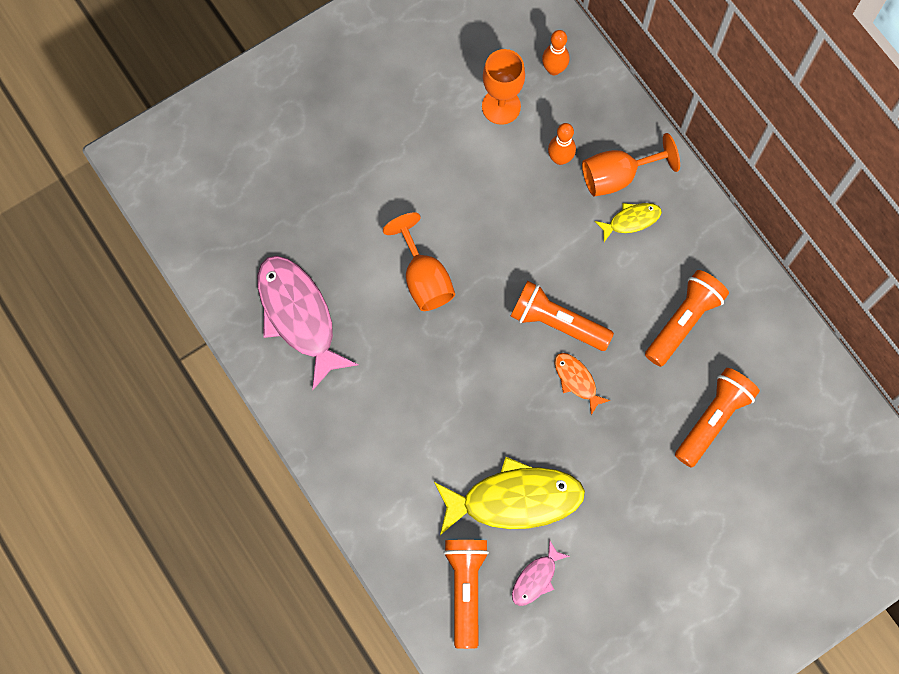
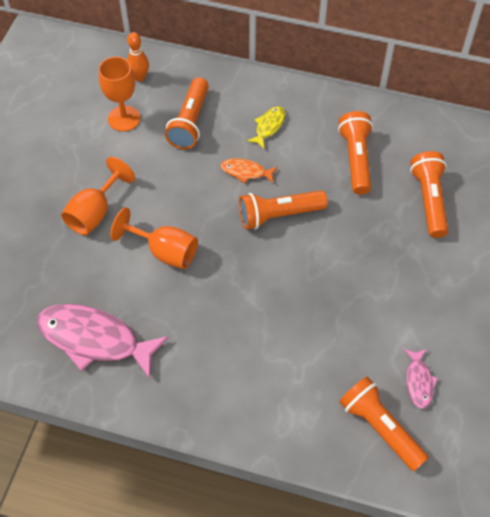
camera: 40 degrees left, 15 degrees down
(514, 499) = (356, 342): yellow fish -> none
(560, 158) = (190, 122): orange bowling pin -> orange flashlight
(576, 380) = (324, 240): orange fish -> orange fish (246, 172)
(617, 176) = (236, 108): orange goblet -> orange goblet (95, 212)

